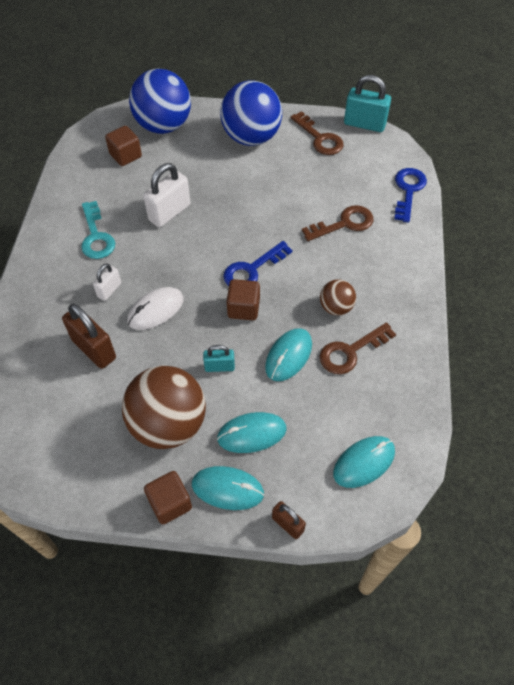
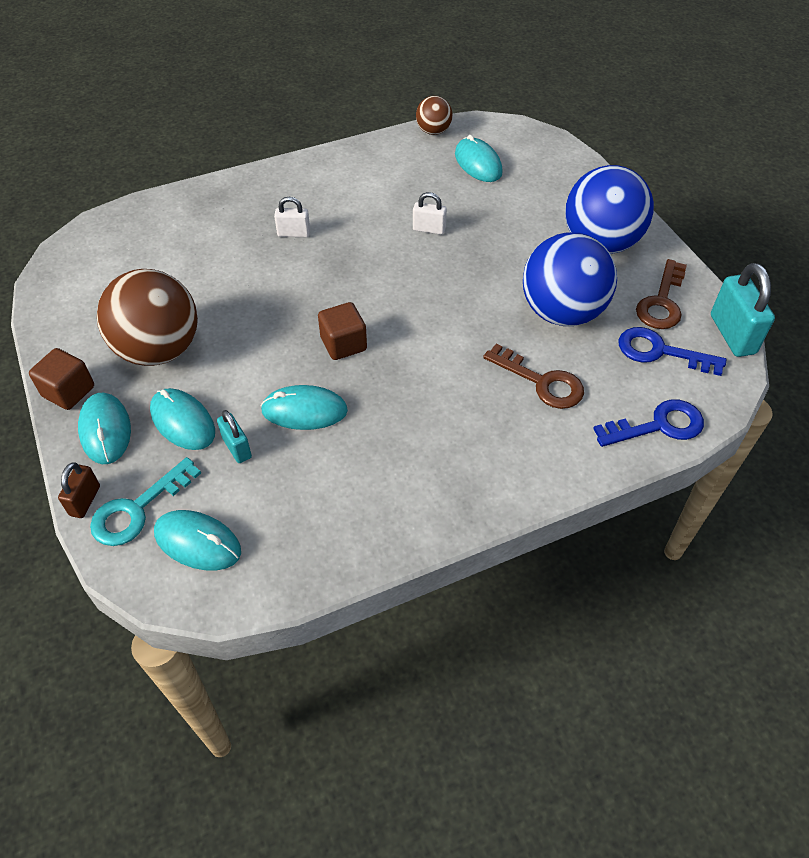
camera: 60 degrees right, 5 degrees down
(94, 349) = (216, 256): brown padlock -> none
(96, 236) = (354, 193): turquoise key -> turquoise key (137, 509)
(125, 155) = (478, 163): brown cube -> turquoise mouse
(155, 310) = (292, 277): white mouse -> none
(163, 125) = (547, 170): blue ball -> blue ball (562, 312)
(169, 212) = (429, 229): white padlock -> white padlock, size x0.57
(219, 367) = (252, 358): turquoise padlock -> turquoise padlock (237, 448)
(252, 270) = (402, 328): blue key -> blue key (660, 352)
(336, 307) = (404, 426): brown ball -> brown ball (433, 131)
(350, 352) = (347, 467): brown key -> none

